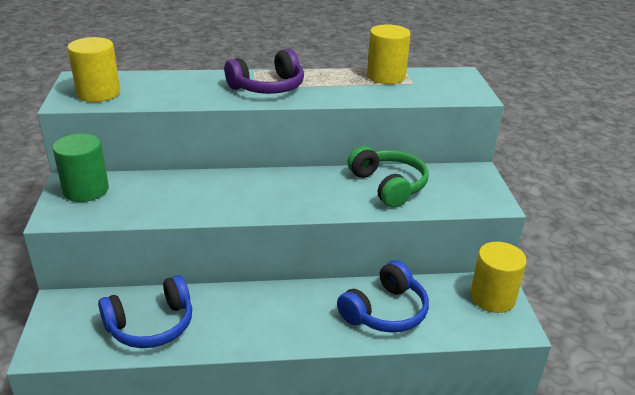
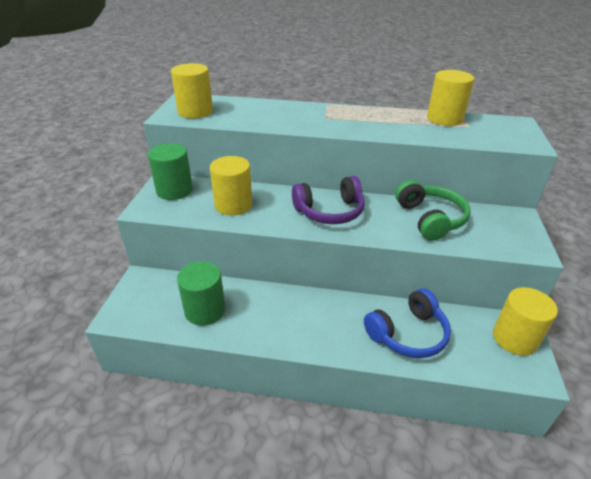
camera: 15 degrees right, 5 degrees up
(151, 325) = (205, 310): blue headphones -> green cylinder
(165, 198) = (233, 205): none -> yellow cylinder
(268, 87) = (335, 119): purple headphones -> purple headphones (330, 211)

